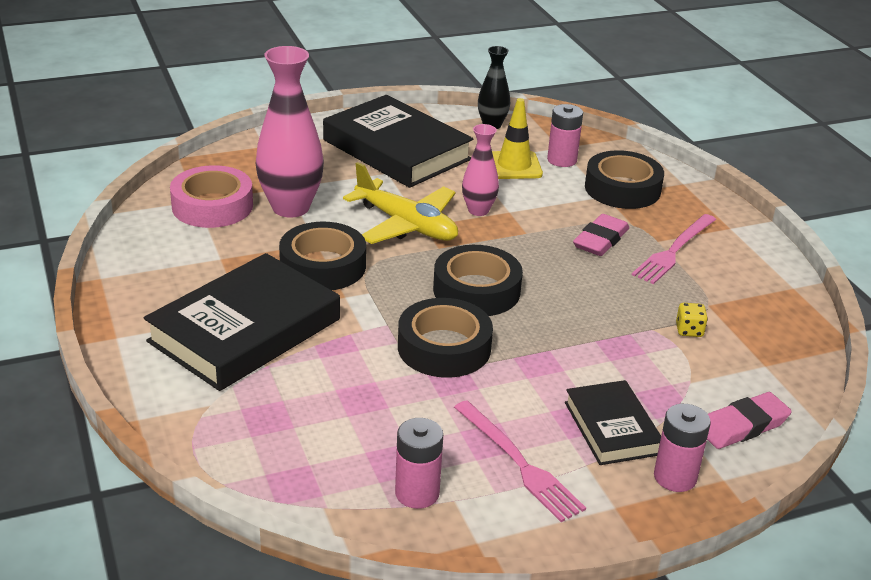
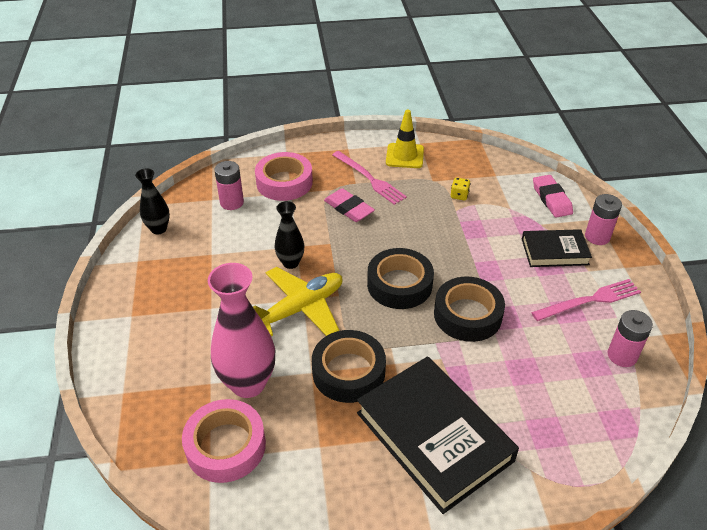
camera: 75 degrees left, 10 degrees up
(396, 150) = (174, 295): black book -> none
(478, 210) = (290, 263): pink vase -> black vase
(514, 166) = (230, 230): yellow traffic cone -> yellow traffic cone (404, 156)
(622, 189) = (284, 182): black tape -> pink tape

